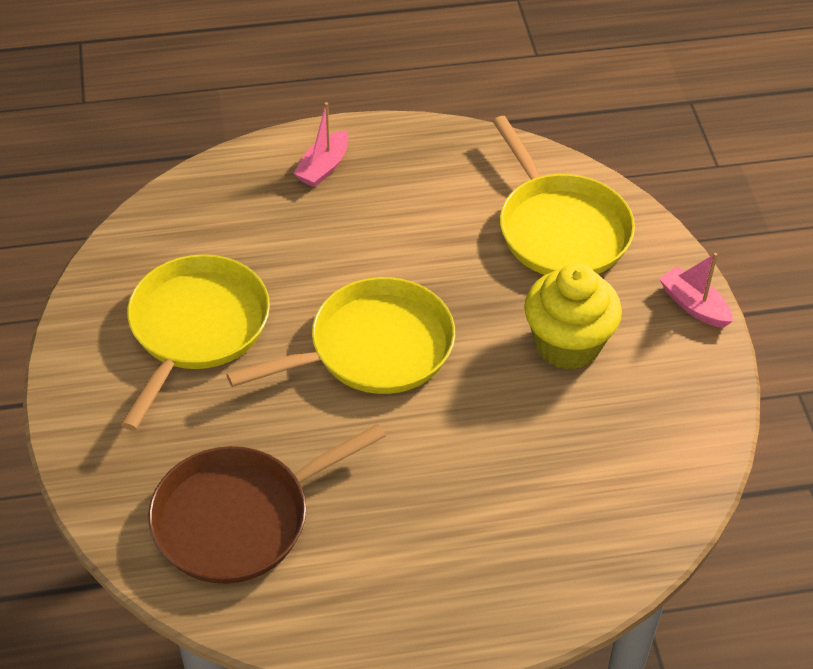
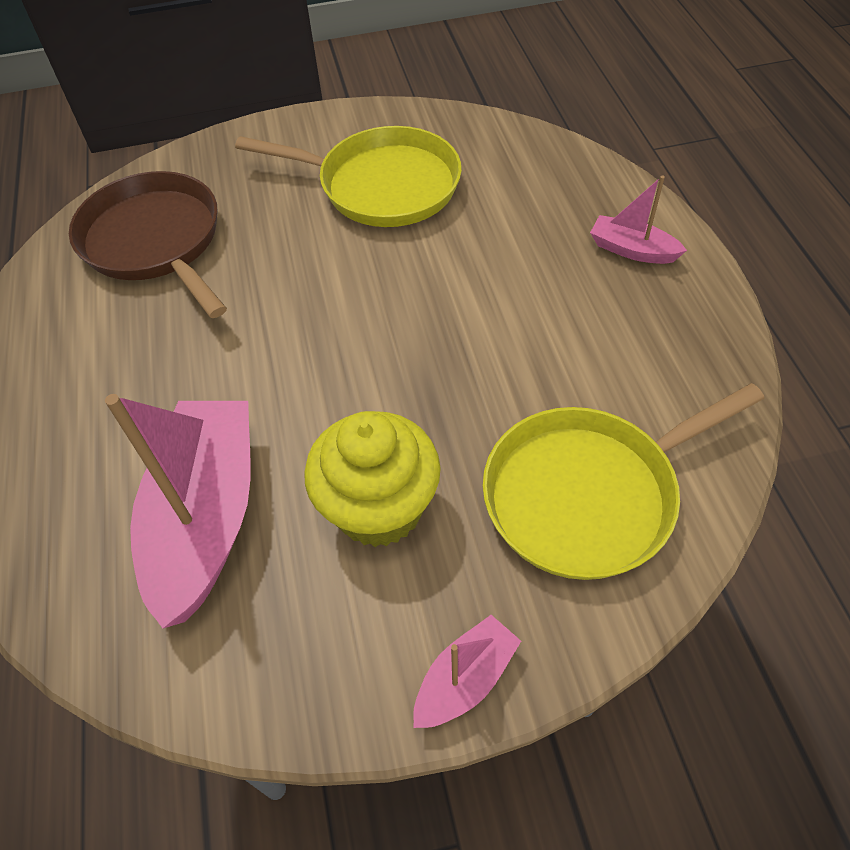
camera: 90 degrees right, 5 degrees up
(374, 348) = (364, 317): yellow pan -> none
(573, 451) = (206, 517): none -> pink boat

